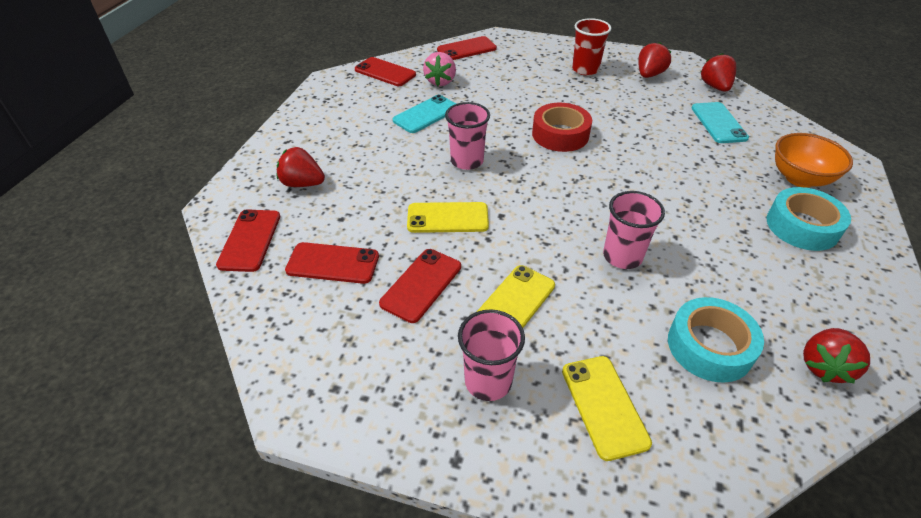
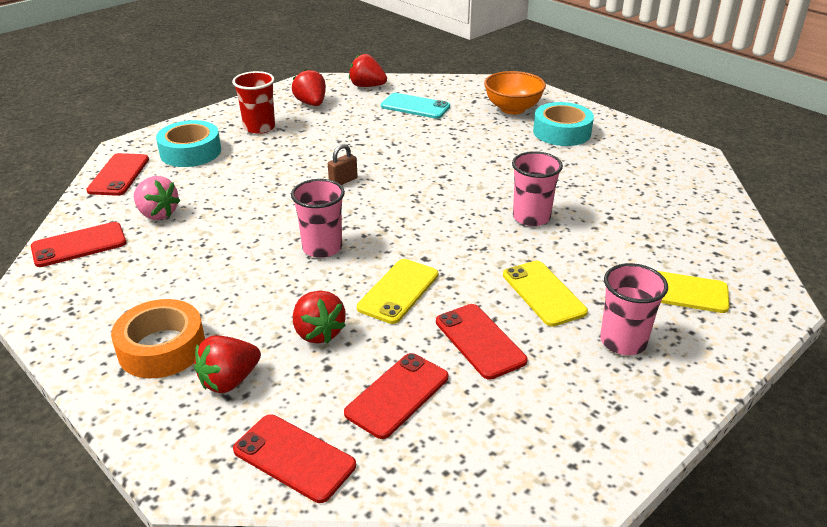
camera: 60 degrees left, 10 degrees down
(315, 145) = (162, 348): none -> orange tape
(426, 114) = (208, 245): turquoise phone -> none
(560, 134) = (343, 181): red tape -> brown padlock
(709, 346) = (649, 221): turquoise tape -> turquoise tape (190, 152)
(824, 366) = (691, 187): red strawberry -> red strawberry (318, 333)

